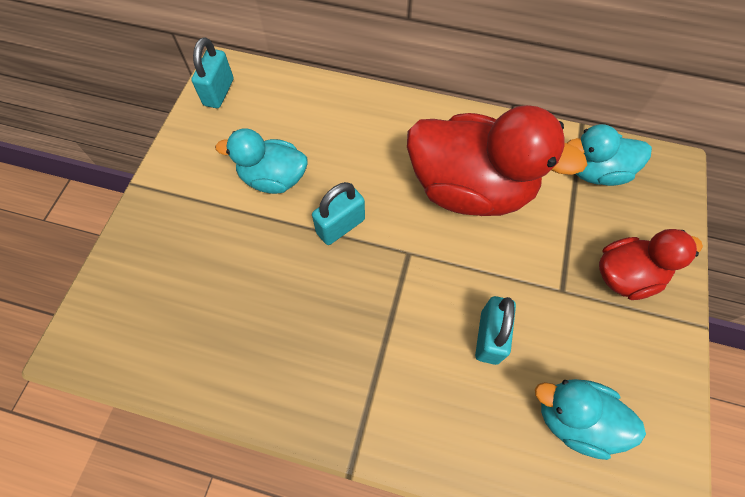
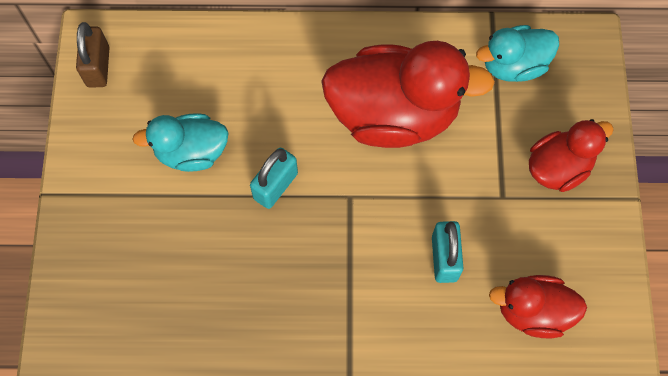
camera: 15 degrees left, 5 degrees up
(219, 92) = (98, 67): turquoise padlock -> brown padlock
(574, 419) = (532, 311): turquoise duck -> red duck

